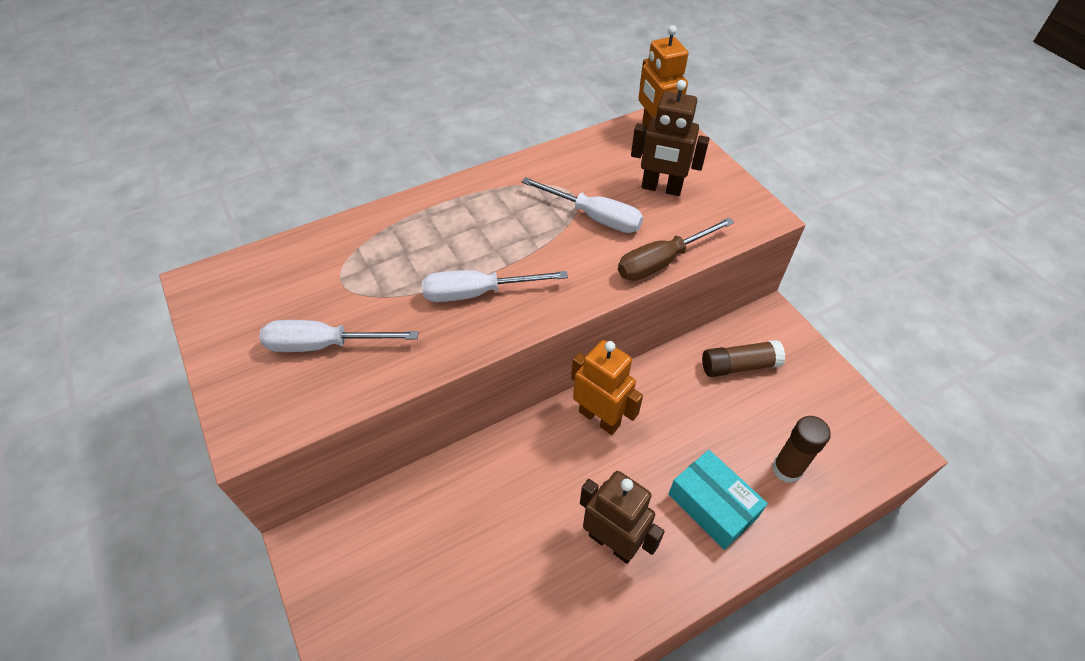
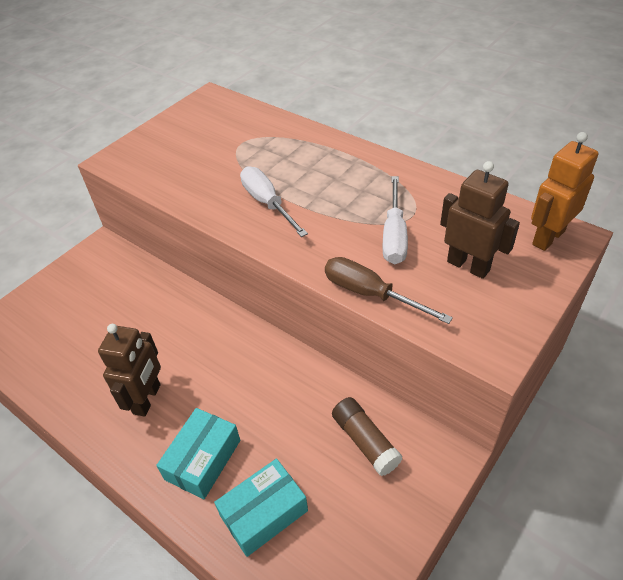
camera: 70 degrees right, 5 degrees down
(324, 345) = (186, 158): white screwdriver -> none
(599, 418) = (254, 354): orange robot -> none
(661, 188) = (468, 266): brown robot -> brown robot turned 135 degrees clockwise
(787, 469) = (264, 513): brown glue stick -> turquoise box

